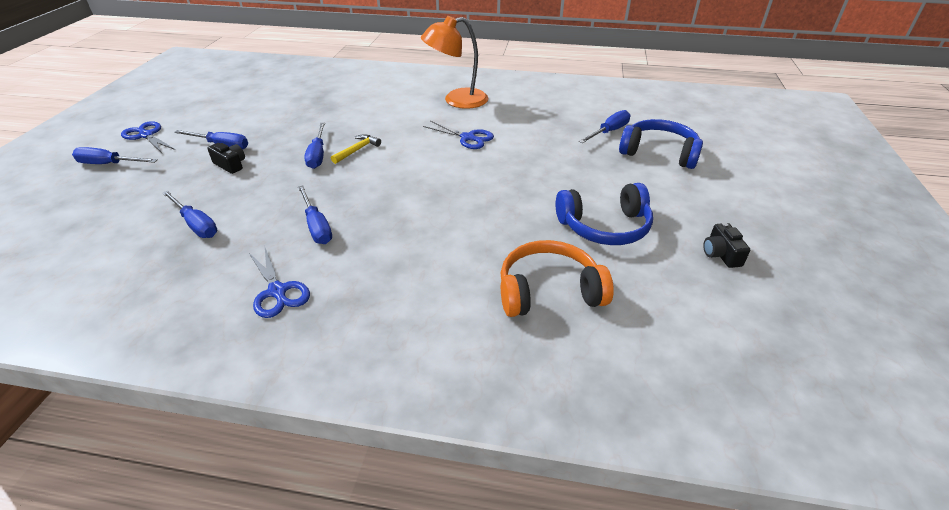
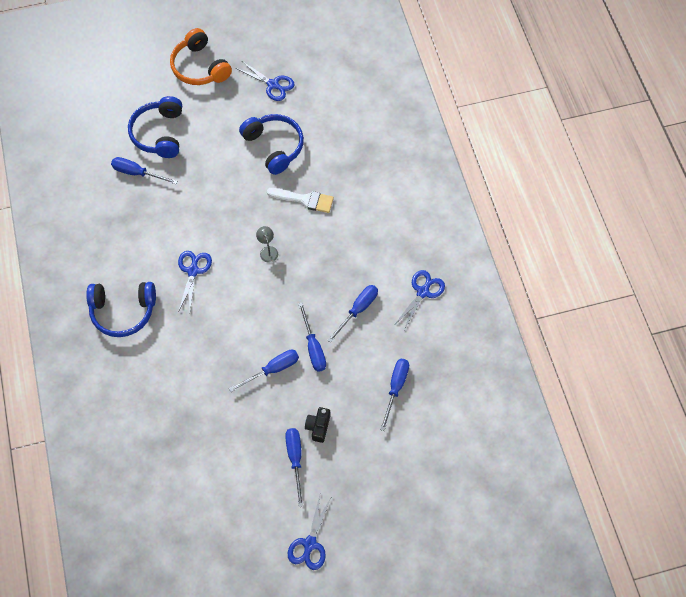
camera: 115 degrees left, 25 degrees up
(109, 164) = (365, 527): blue screwdriver -> blue screwdriver (313, 347)
(357, 150) = (251, 344): yellow hammer -> none
(453, 184) = (268, 250): none -> grey lamp
(457, 100) = (123, 311): orange lamp -> blue headphones
(504, 229) = (304, 200): none -> white brush
(549, 291) = (349, 159): orange headphones -> orange headphones (200, 67)
(721, 254) = (273, 85): black camera -> blue scissors

